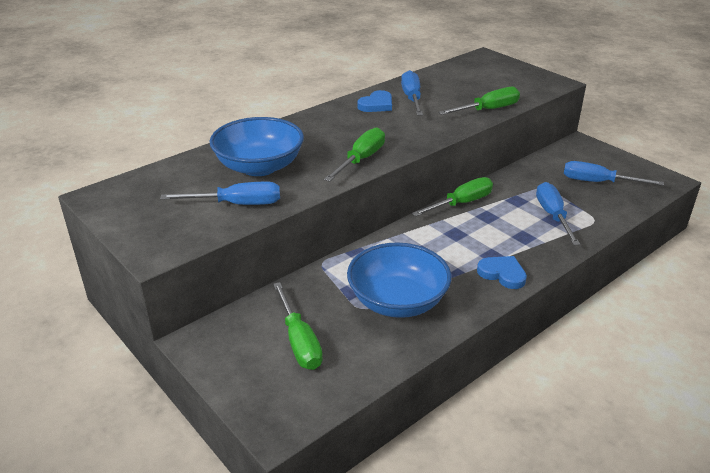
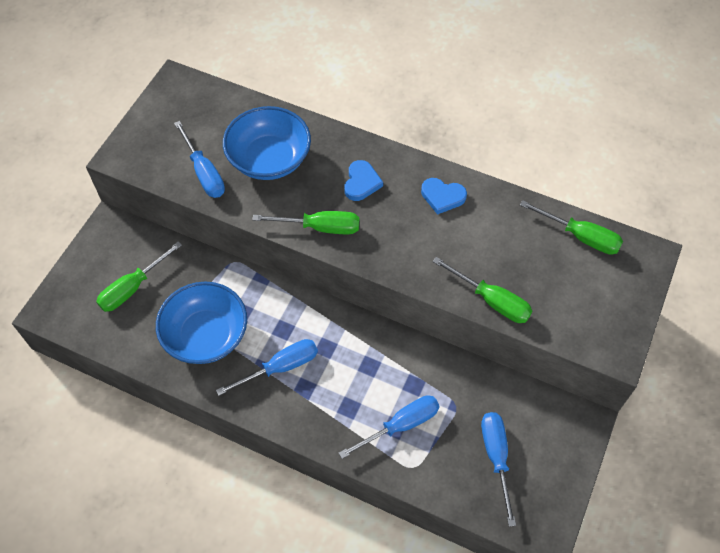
camera: 65 degrees right, 25 degrees up
(412, 98) = (477, 222): blue screwdriver -> blue screwdriver (280, 367)
(461, 203) = (381, 336): green screwdriver -> green screwdriver (580, 236)
(502, 274) = (279, 404): blue heart -> blue heart (361, 183)

